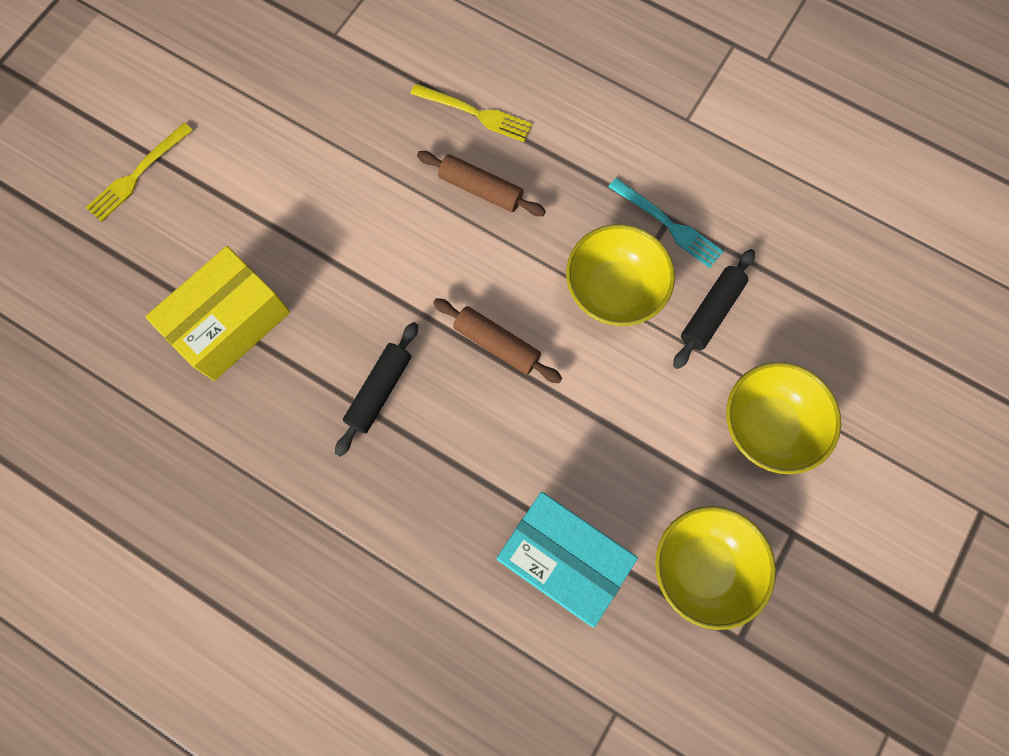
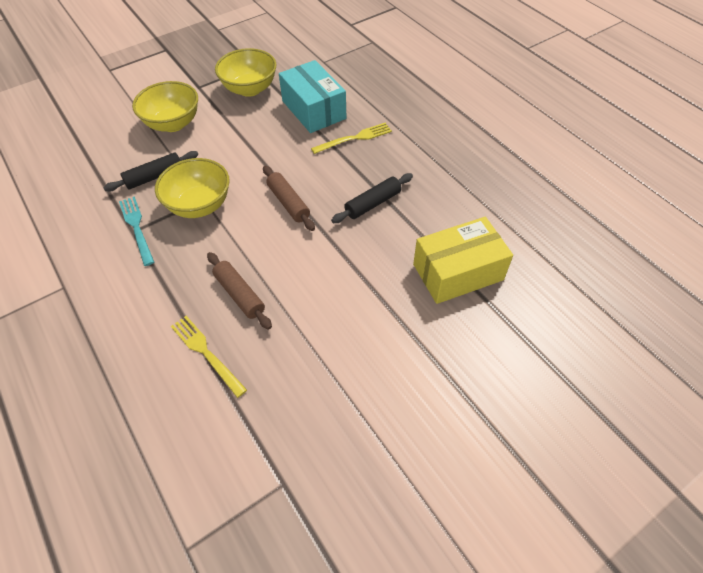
camera: 155 degrees left, 20 degrees down
(138, 174) = (509, 412): yellow fork -> yellow fork (354, 138)

